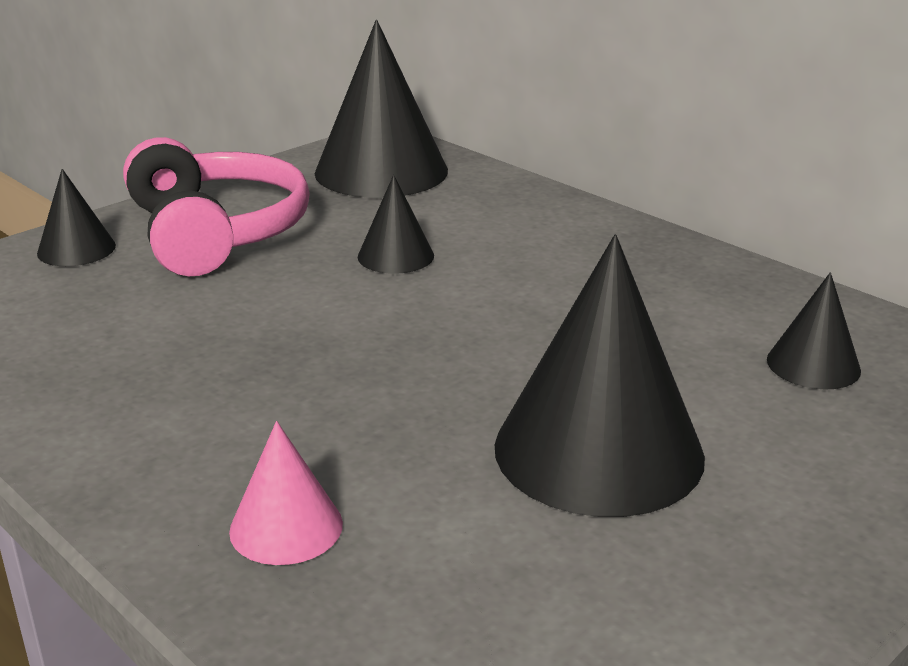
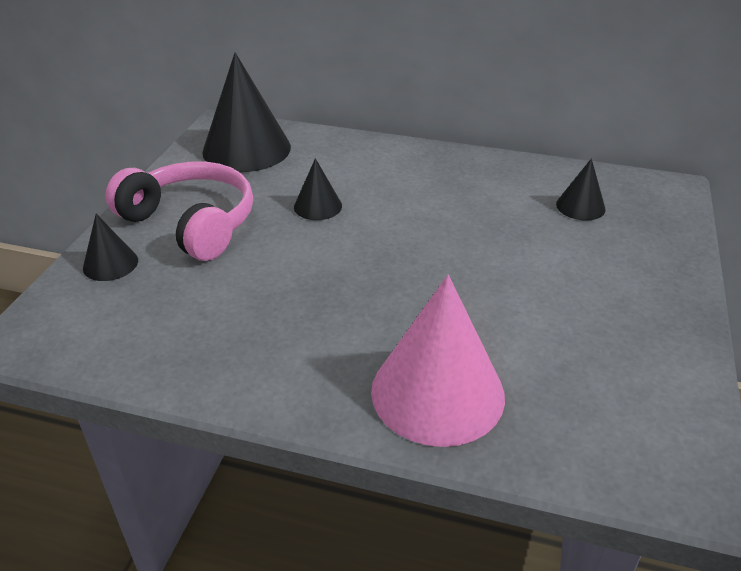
camera: 30 degrees left, 10 degrees up
(286, 527) = (437, 392): pink cone -> pink cone, size x2.04
(598, 450) = (536, 289): black cone -> none

